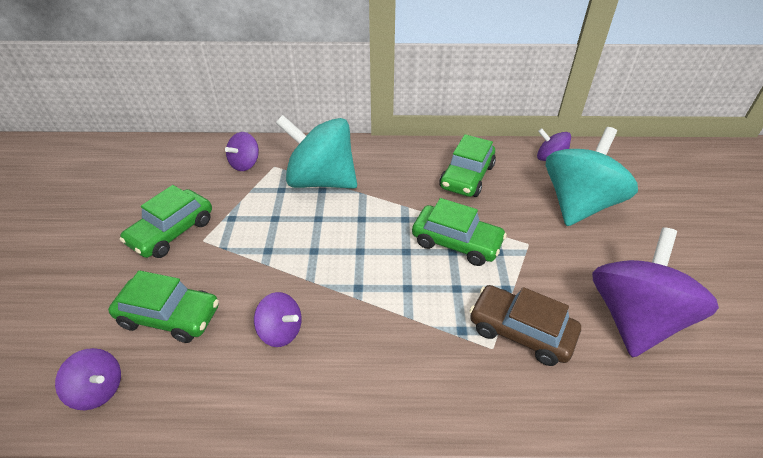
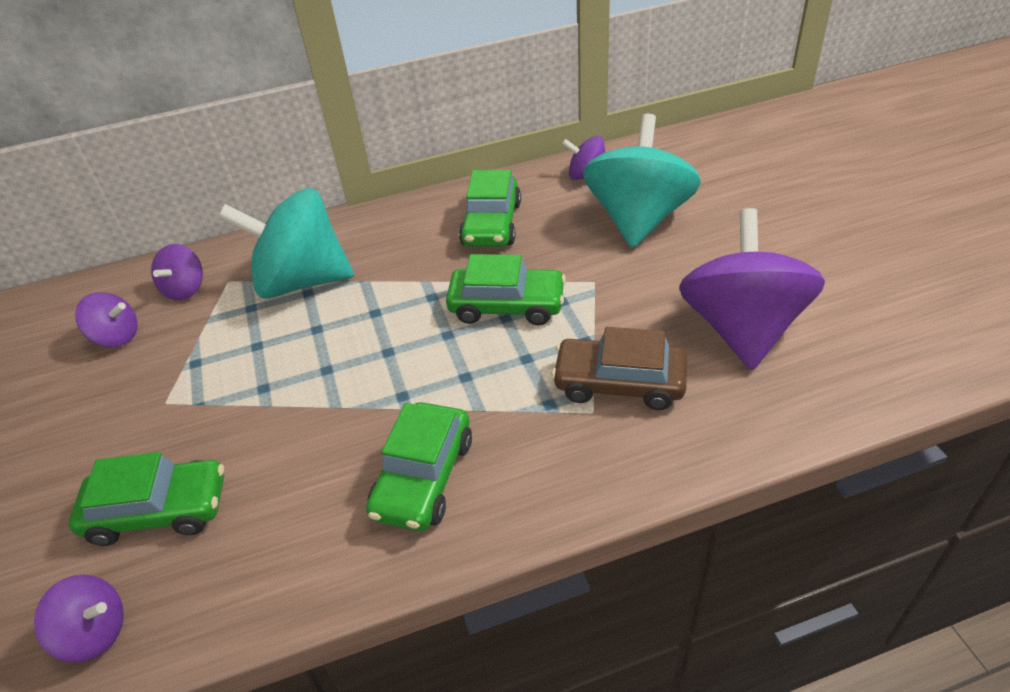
camera: 15 degrees left, 0 degrees up
(172, 232) = (115, 405): green car -> green car (423, 477)
(281, 331) = (321, 478): purple spinning top -> purple spinning top (117, 336)

